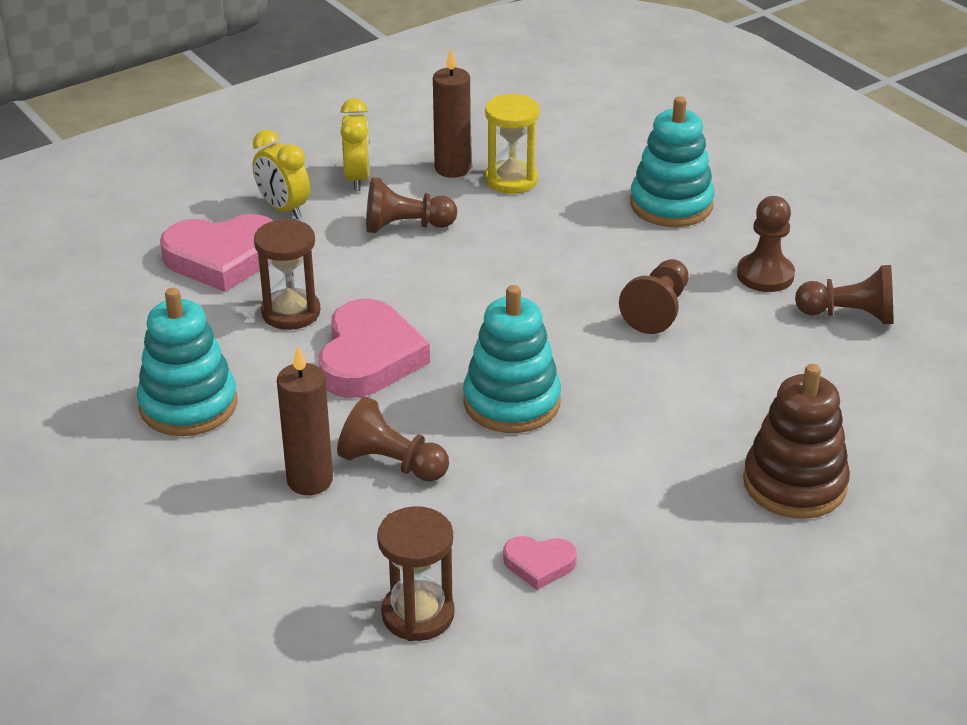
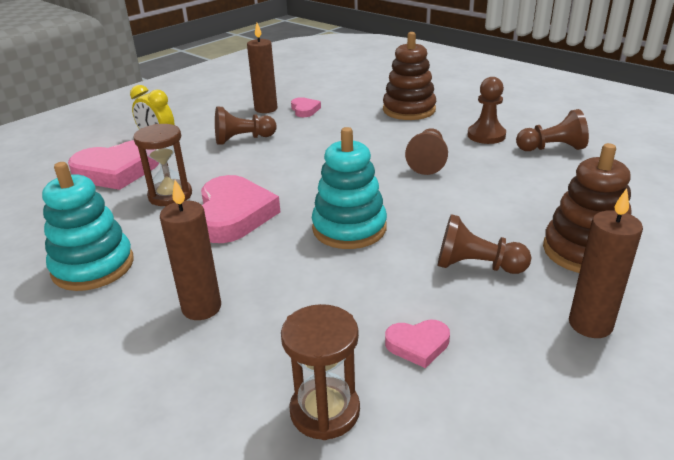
camera: 10 degrees left, 5 degrees down
(357, 179) = (205, 120): yellow clock -> none
(391, 463) = (268, 284): brown pawn -> brown pawn (476, 266)
(511, 180) = (305, 110): yellow hourglass -> pink heart
(671, 205) = (409, 110): turquoise stacking toy -> brown stacking toy
(744, 574) = (590, 324): none -> brown candle

